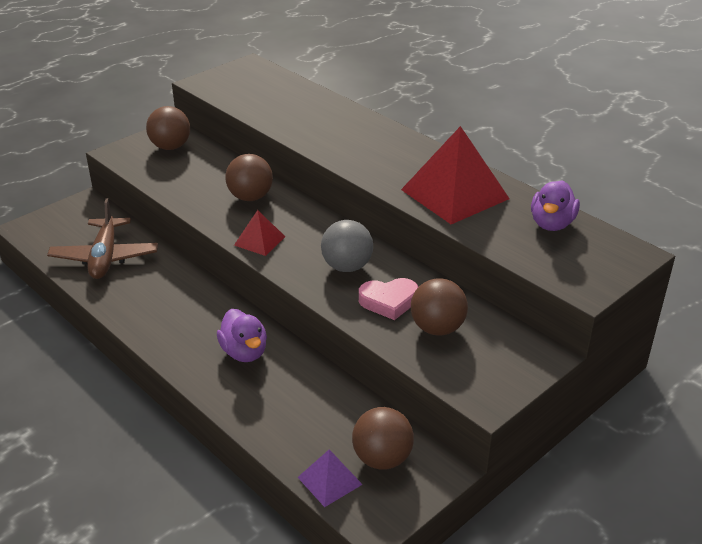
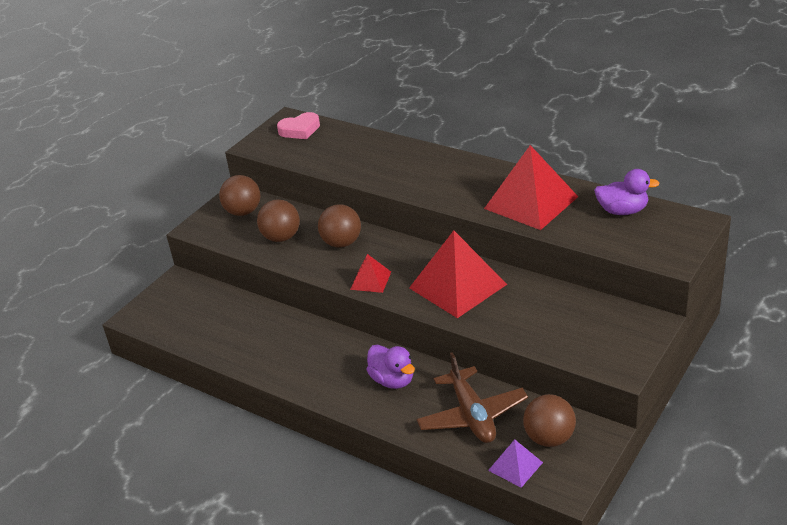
camera: 10 degrees left, 0 degrees up
(105, 257) = (224, 327): brown plane -> brown plane (472, 415)
(347, 267) = (457, 286): grey ball -> red pyramid
(389, 301) = (507, 307): pink heart -> pink heart (300, 130)
(437, 328) = (557, 320): brown ball -> brown ball (281, 237)
(552, 224) = (622, 211): purple duck -> purple duck turned 90 degrees counterclockwise

